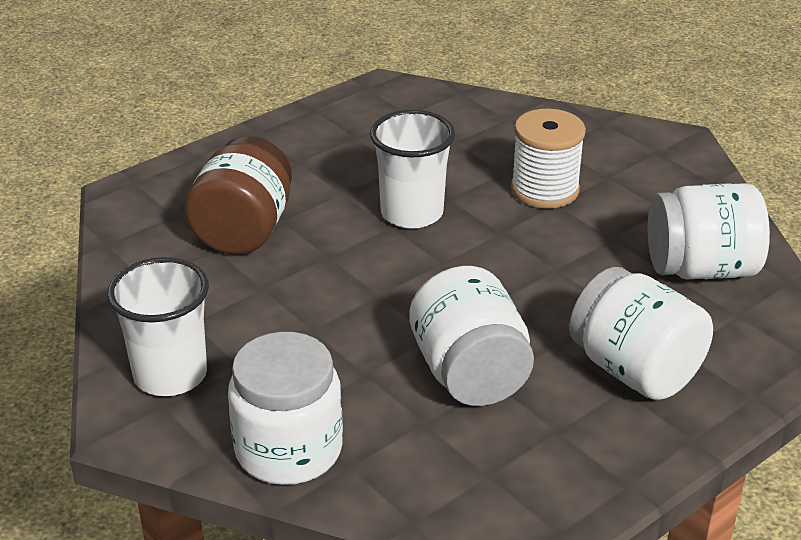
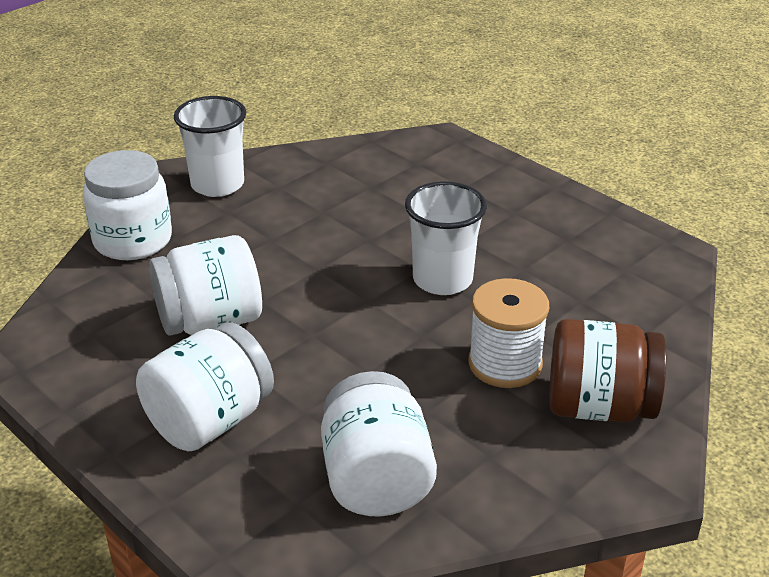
camera: 85 degrees right, 0 degrees up
(243, 231) = (398, 195): brown jar -> brown jar (599, 406)

